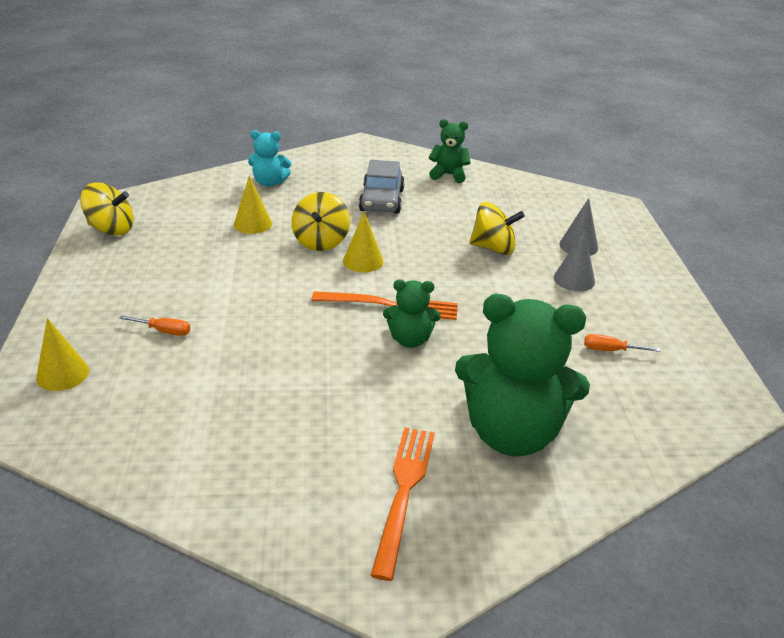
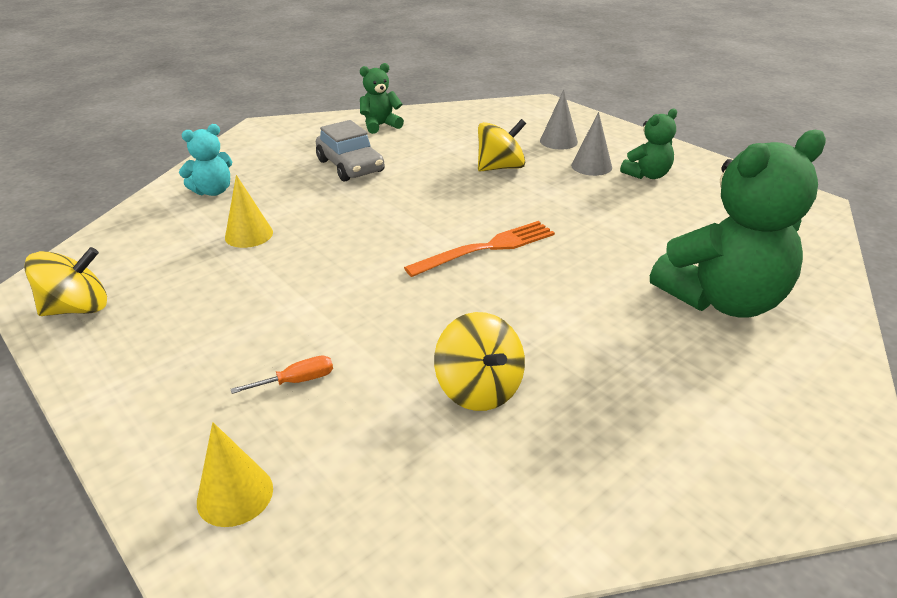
camera: 35 degrees left, 0 degrees up
(321, 241) = (343, 222): yellow spinning top -> yellow spinning top (479, 389)
(363, 261) = (407, 222): yellow cone -> none
(404, 490) = (722, 394): orange fork -> none
(410, 339) = (543, 268): green teddy bear -> green teddy bear (647, 175)
(610, 350) = (690, 205): orange screwdriver -> none

